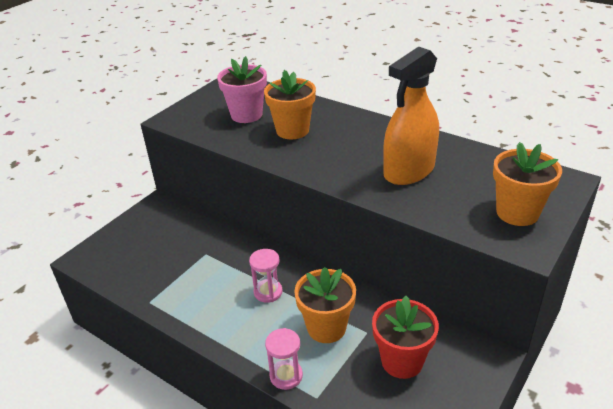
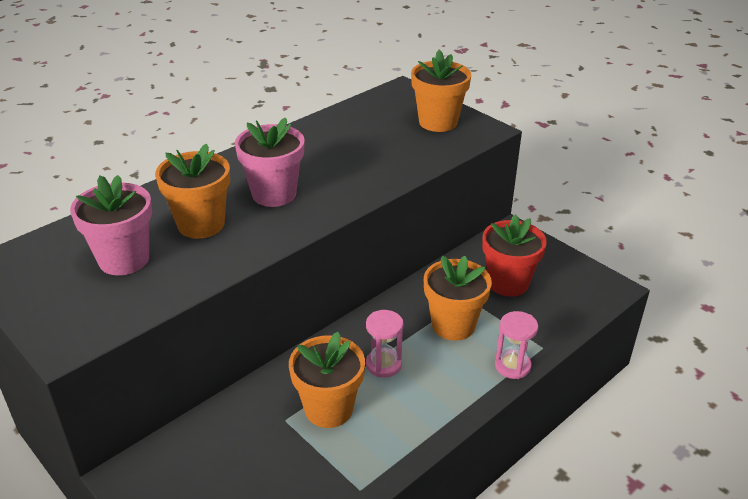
camera: 80 degrees left, 0 degrees up
(218, 272) = (329, 409): none -> orange flower pot
(342, 149) = (274, 194): none -> pink flower pot
(409, 171) = (343, 160): orange spray bottle -> none

